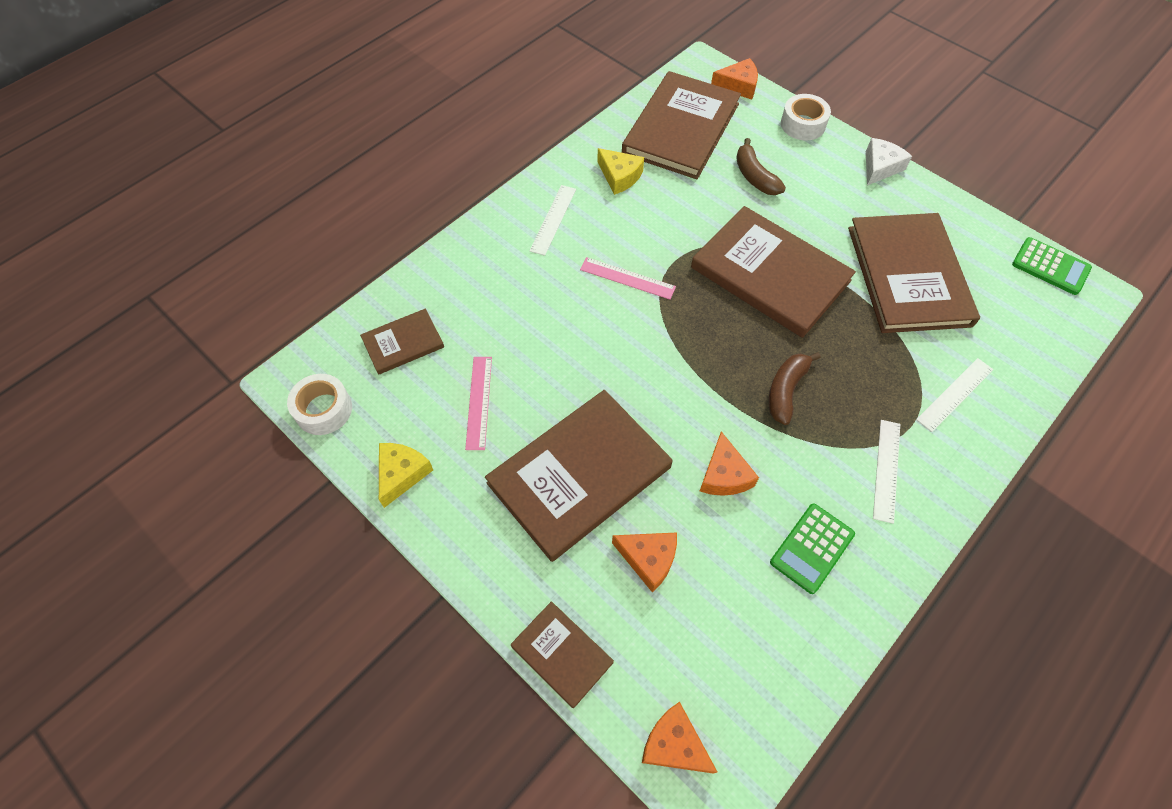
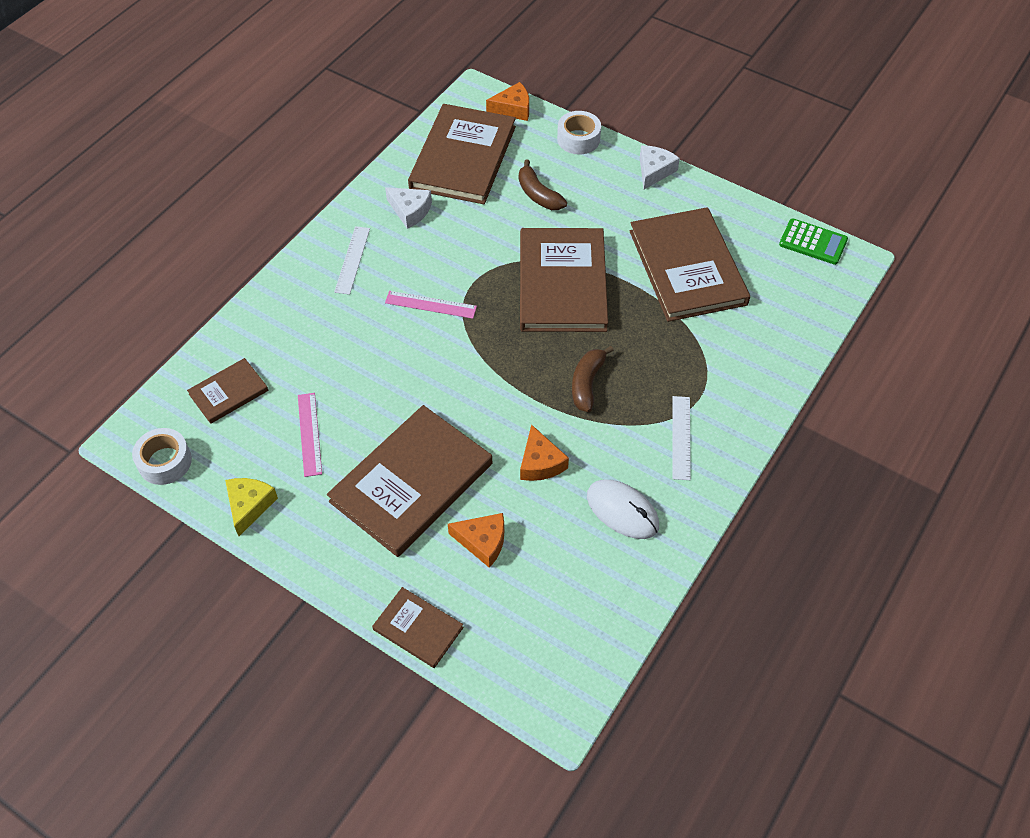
camera: 10 degrees left, 5 degrees down
(619, 176) = (410, 211): yellow cheese -> white cheese
(674, 744) = (523, 680): orange cheese -> none
(770, 274) = (562, 283): brown book -> brown book turned 60 degrees clockwise
(812, 548) = (622, 510): green calculator -> white mouse
(955, 394) = (735, 365): white ruler -> none

